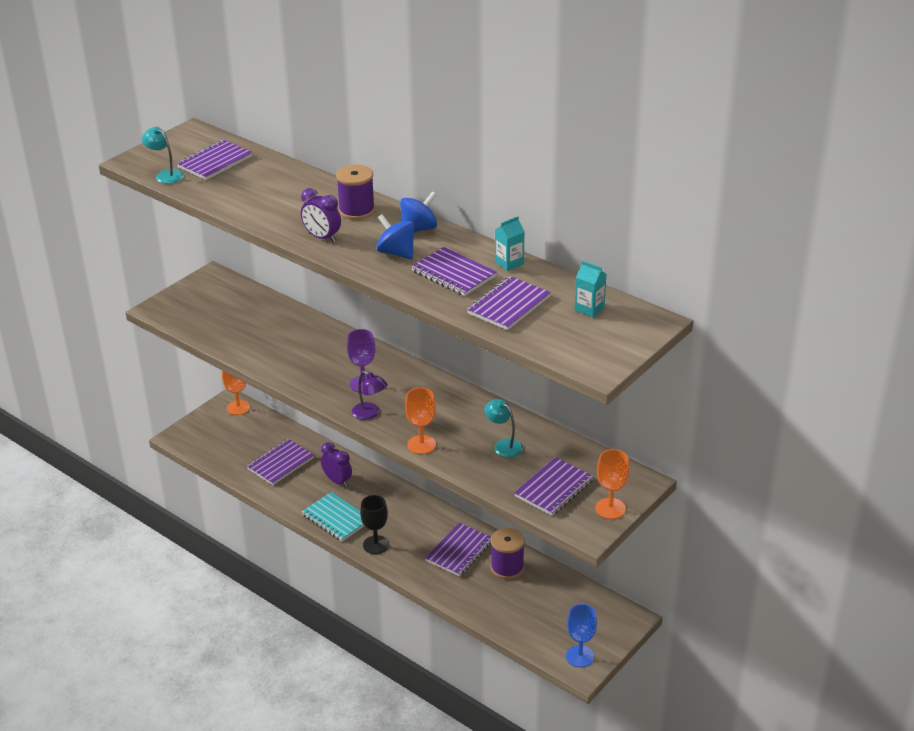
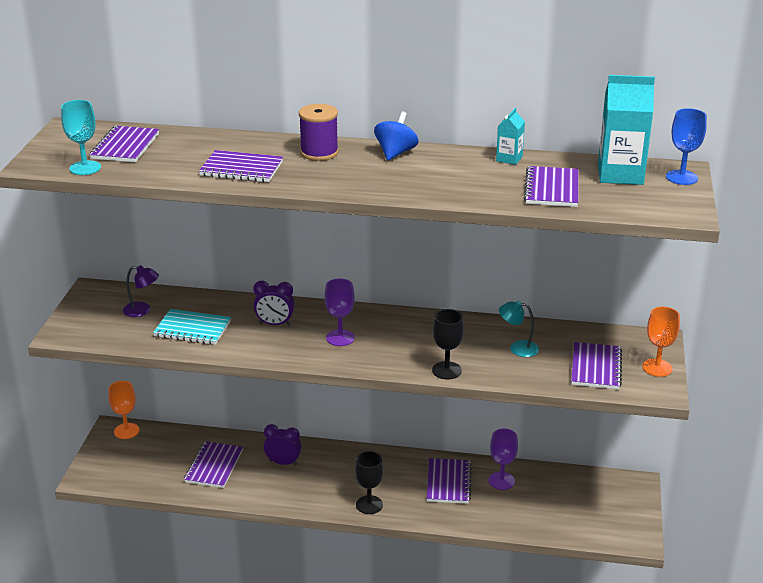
camera: 30 degrees left, 5 degrees down
(165, 175) = (85, 168): turquoise lamp -> turquoise goblet
(322, 237) = (314, 180): purple clock -> purple clock (275, 324)
(336, 518) = (311, 495): turquoise notebook -> turquoise notebook (192, 329)
(370, 414) = (373, 360): purple lamp -> purple lamp (142, 310)
(396, 253) = (400, 175): blue spinning top -> none
(421, 445) = (446, 370): orange goblet -> black goblet
(453, 274) = (472, 178): purple notebook -> purple notebook (241, 169)
(507, 567) = (501, 481): purple spool -> purple goblet
(580, 656) = (627, 530): blue goblet -> blue goblet (681, 177)
(589, 309) = (620, 174): turquoise carton -> turquoise carton, size x2.00

